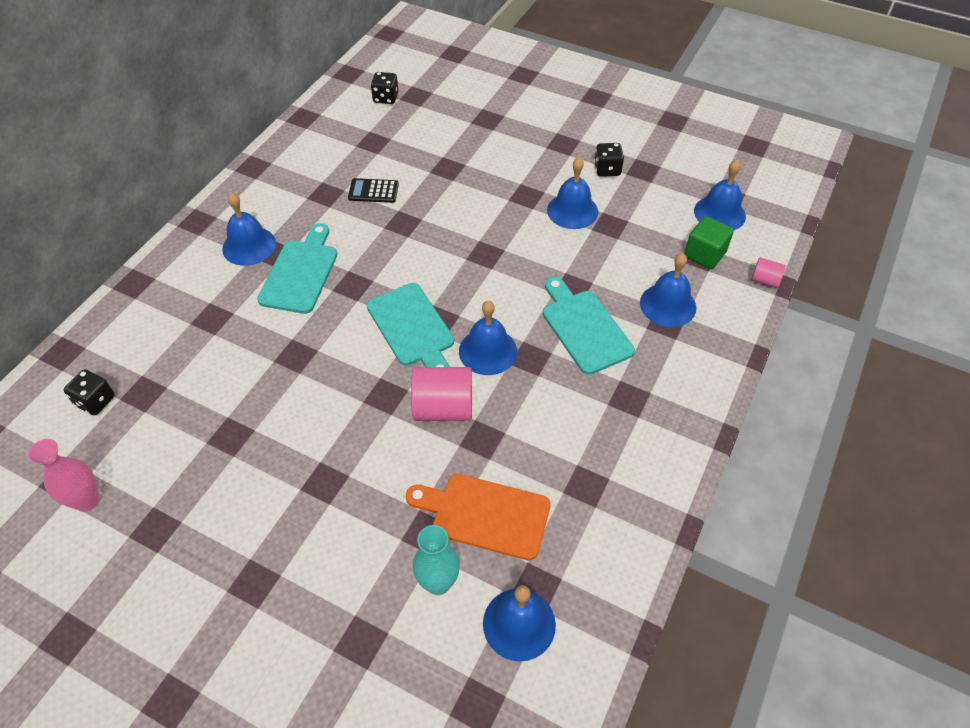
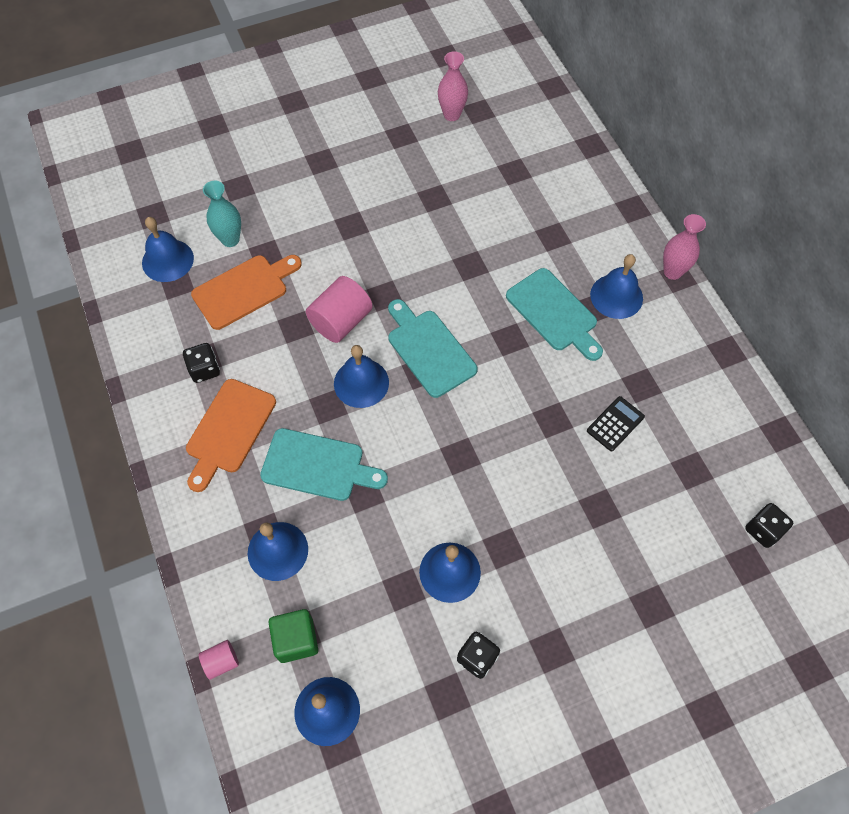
camera: 130 degrees right, 10 degrees up
(95, 401) = (529, 146): black dice -> black dice (204, 370)
(193, 226) = (672, 272): none -> pink vase
(412, 328) = (429, 350): turquoise cutting board -> turquoise cutting board turned 45 degrees clockwise
(623, 408) = (229, 430): none -> orange cutting board

